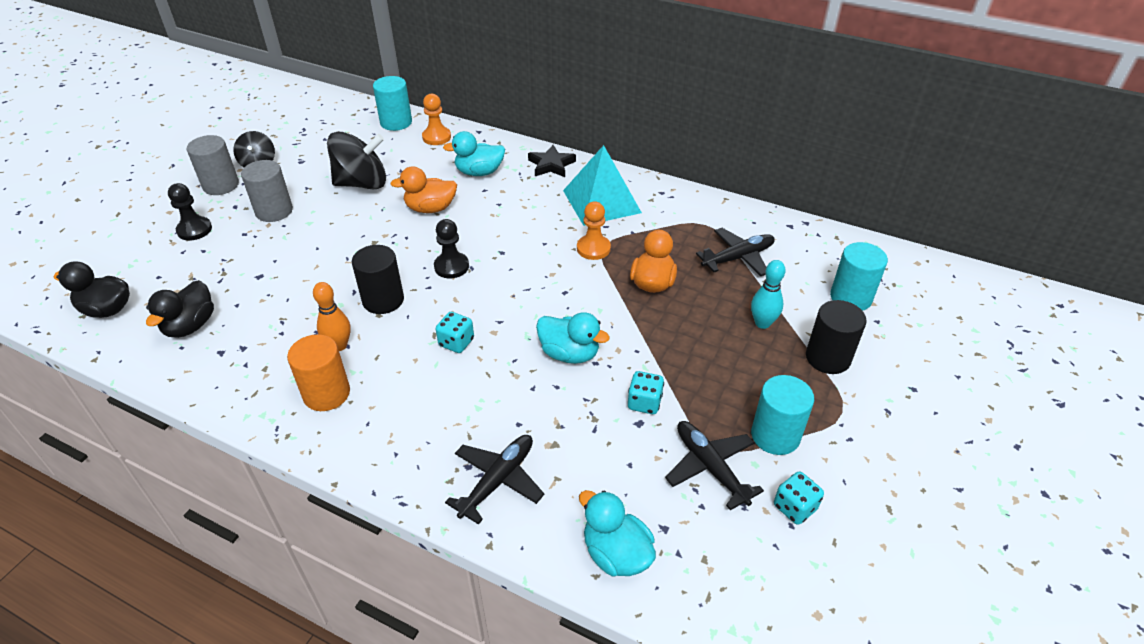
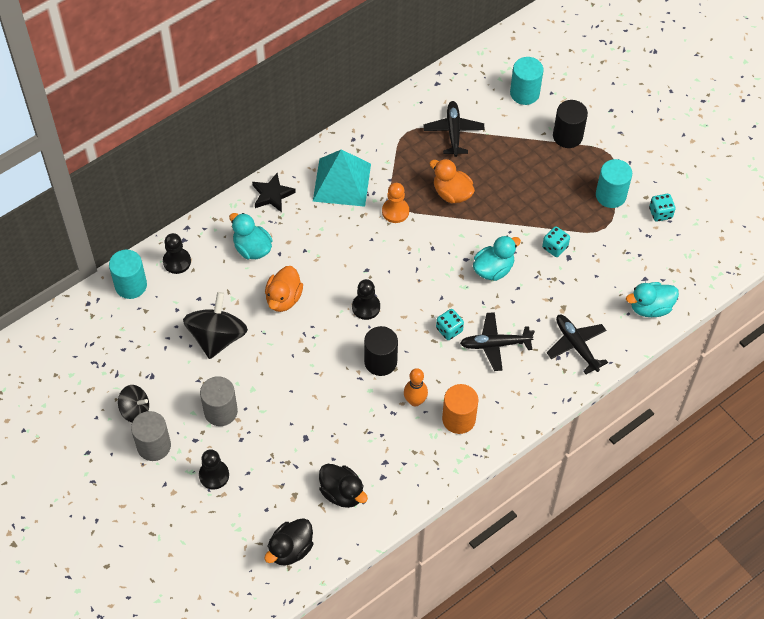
camera: 65 degrees left, 15 degrees up
(436, 137) = (177, 261): orange pawn -> black pawn
(479, 172) = (252, 248): turquoise duck -> turquoise duck turned 120 degrees clockwise
(710, 468) = (617, 238): black plane -> black plane (495, 344)
(762, 323) = (521, 152): turquoise bowling pin -> none

